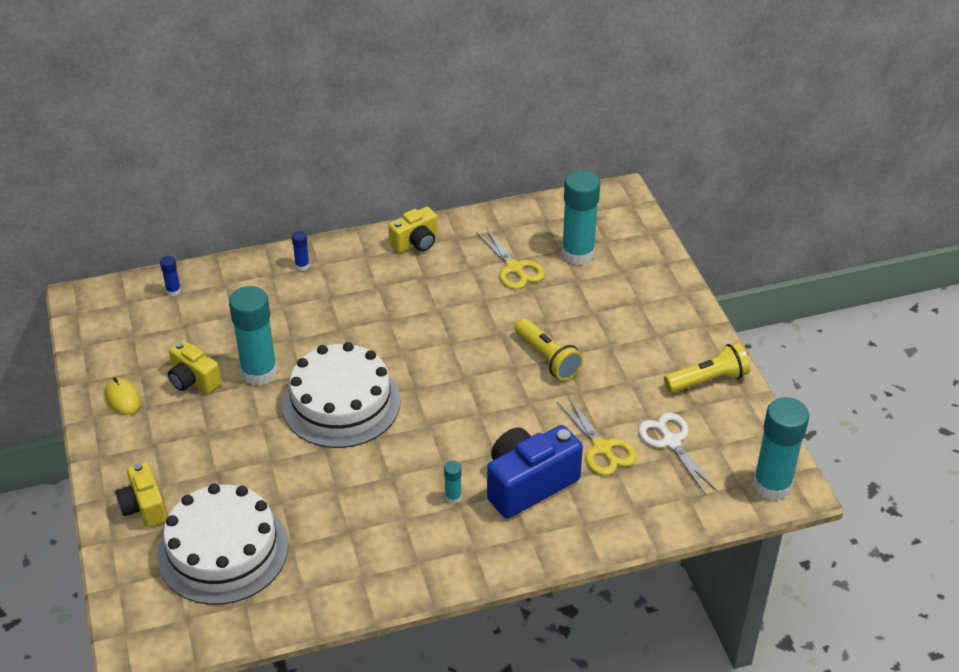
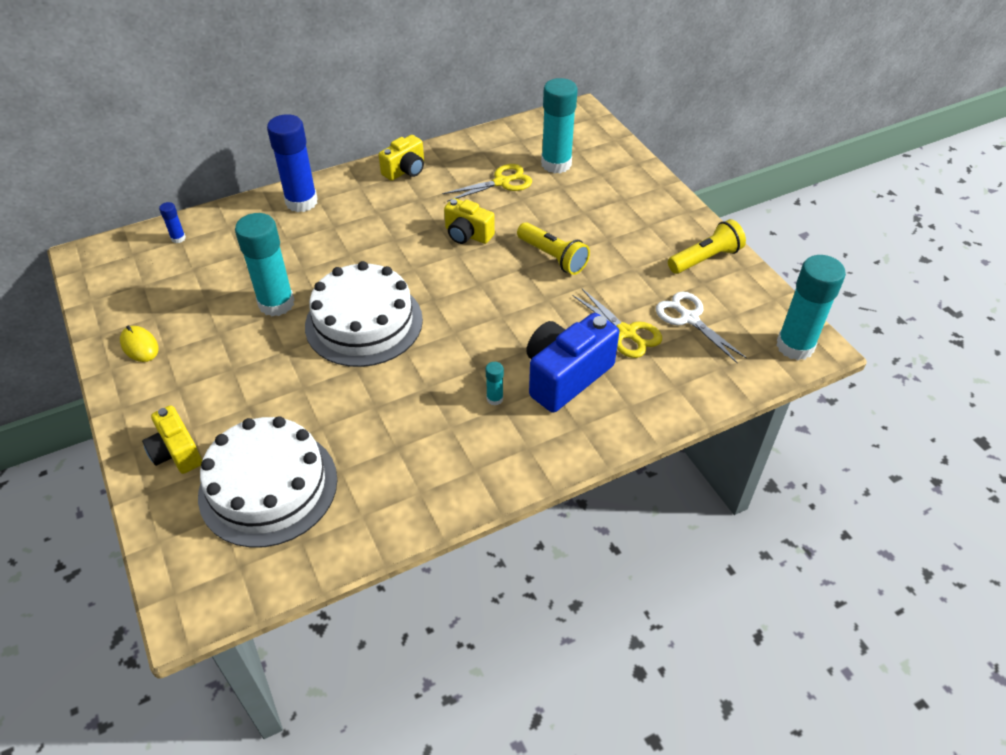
camera: 10 degrees left, 5 degrees up
(193, 380) = (210, 319): yellow camera -> yellow camera (467, 235)
(302, 266) = (301, 202): blue glue stick -> blue glue stick, size x2.34
(514, 268) = (501, 182): yellow scissors -> yellow scissors turned 75 degrees counterclockwise

